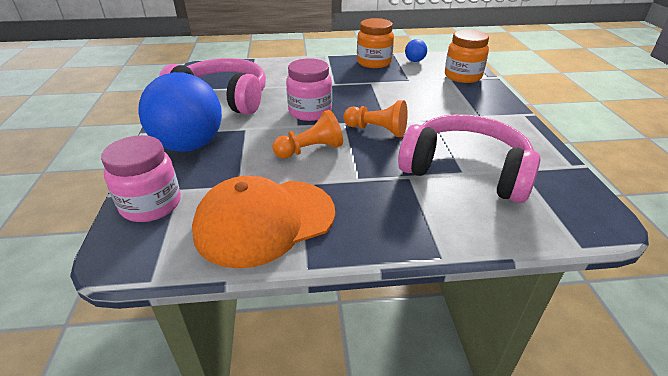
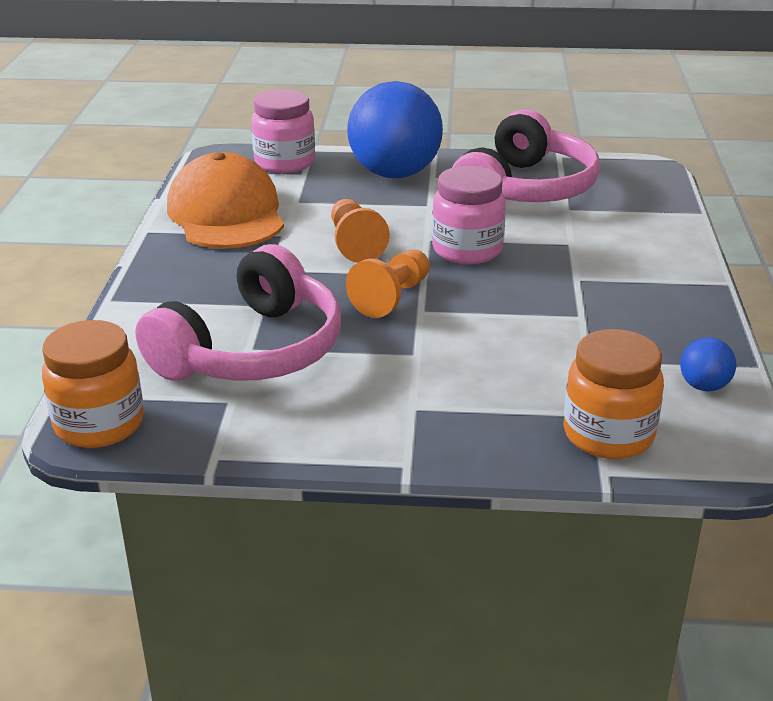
camera: 100 degrees right, 5 degrees down
(374, 62) = (689, 332): orange jar -> orange jar (99, 424)

